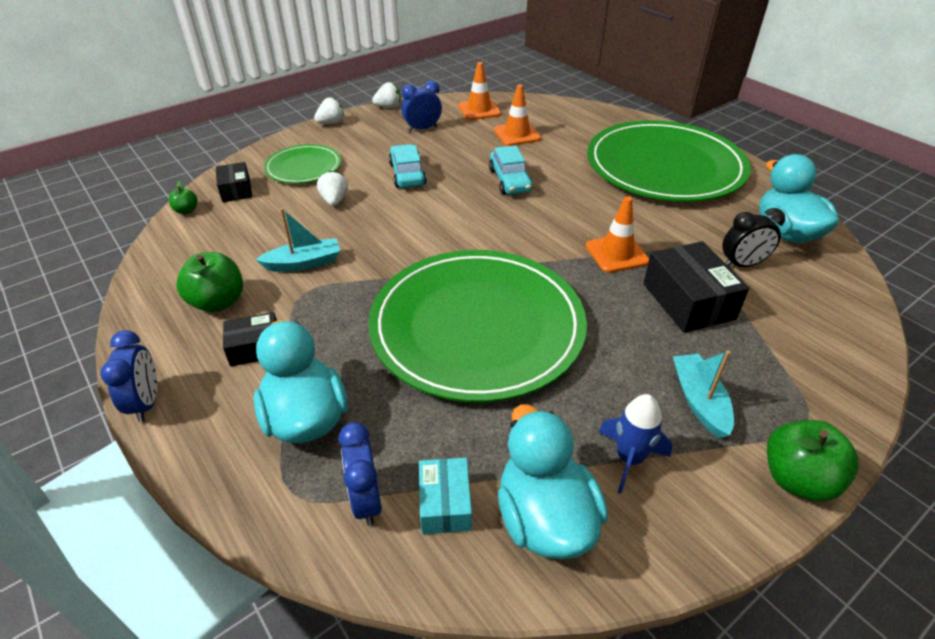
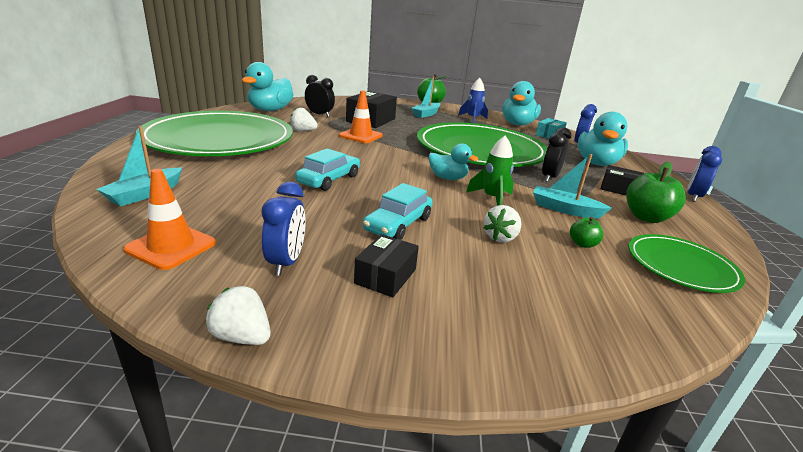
camera: 140 degrees left, 15 degrees down
(186, 210) = (696, 314): green apple -> green apple (582, 244)
(236, 190) = (619, 309): black box -> black box (386, 276)
(303, 167) = (505, 294): green plate -> green plate (681, 266)
(331, 123) = (381, 362): white strawberry -> white strawberry (302, 131)
(349, 316) = (549, 177): none -> black clock
(375, 237) = (492, 199): none -> green rocket
(422, 129) = (286, 262): blue clock -> blue clock turned 105 degrees counterclockwise
(439, 240) = (447, 178): none -> turquoise duck
(517, 134) = (226, 201): orange traffic cone -> none
(558, 116) = (145, 194): none -> turquoise boat

